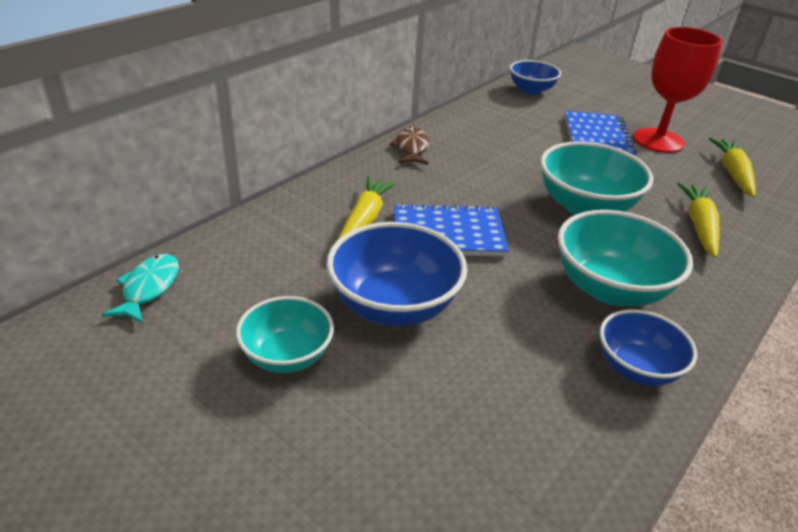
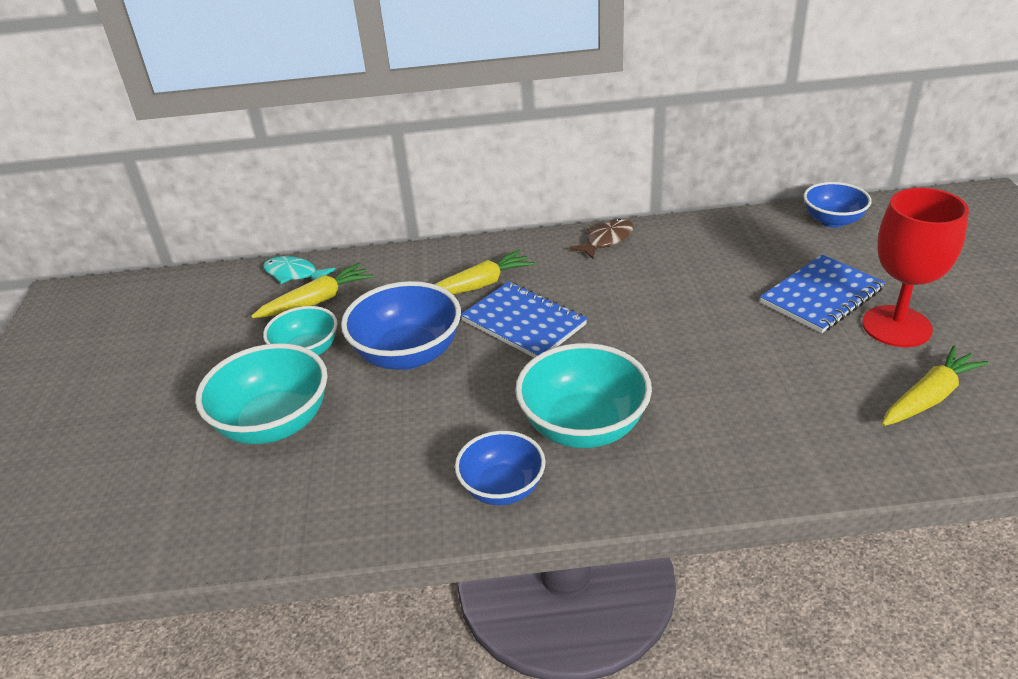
camera: 50 degrees right, 0 degrees up
(149, 288) = (294, 274): turquoise fish -> turquoise fish turned 120 degrees counterclockwise
(585, 207) = (682, 354): turquoise bowl -> turquoise bowl (274, 423)
(699, 226) = (774, 424): yellow carrot -> yellow carrot (317, 301)

